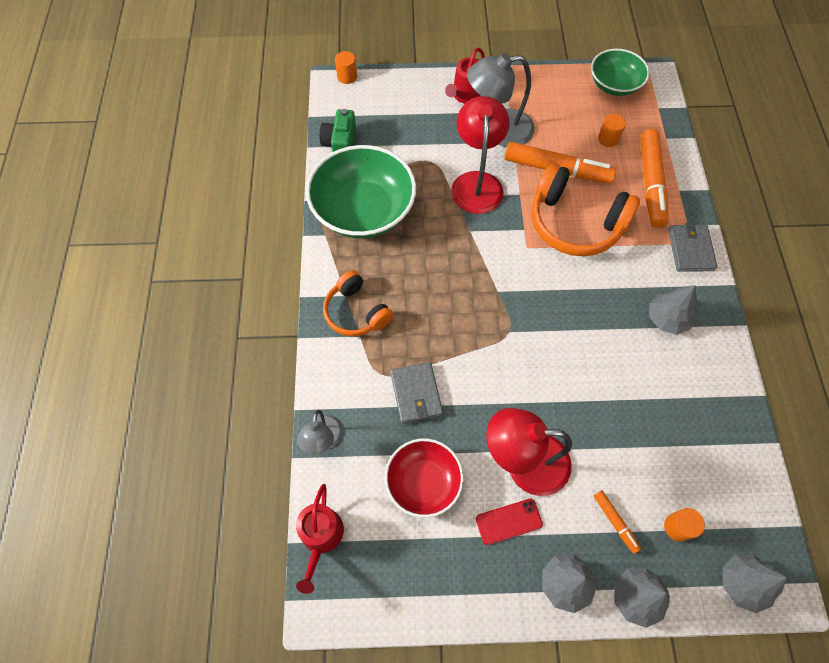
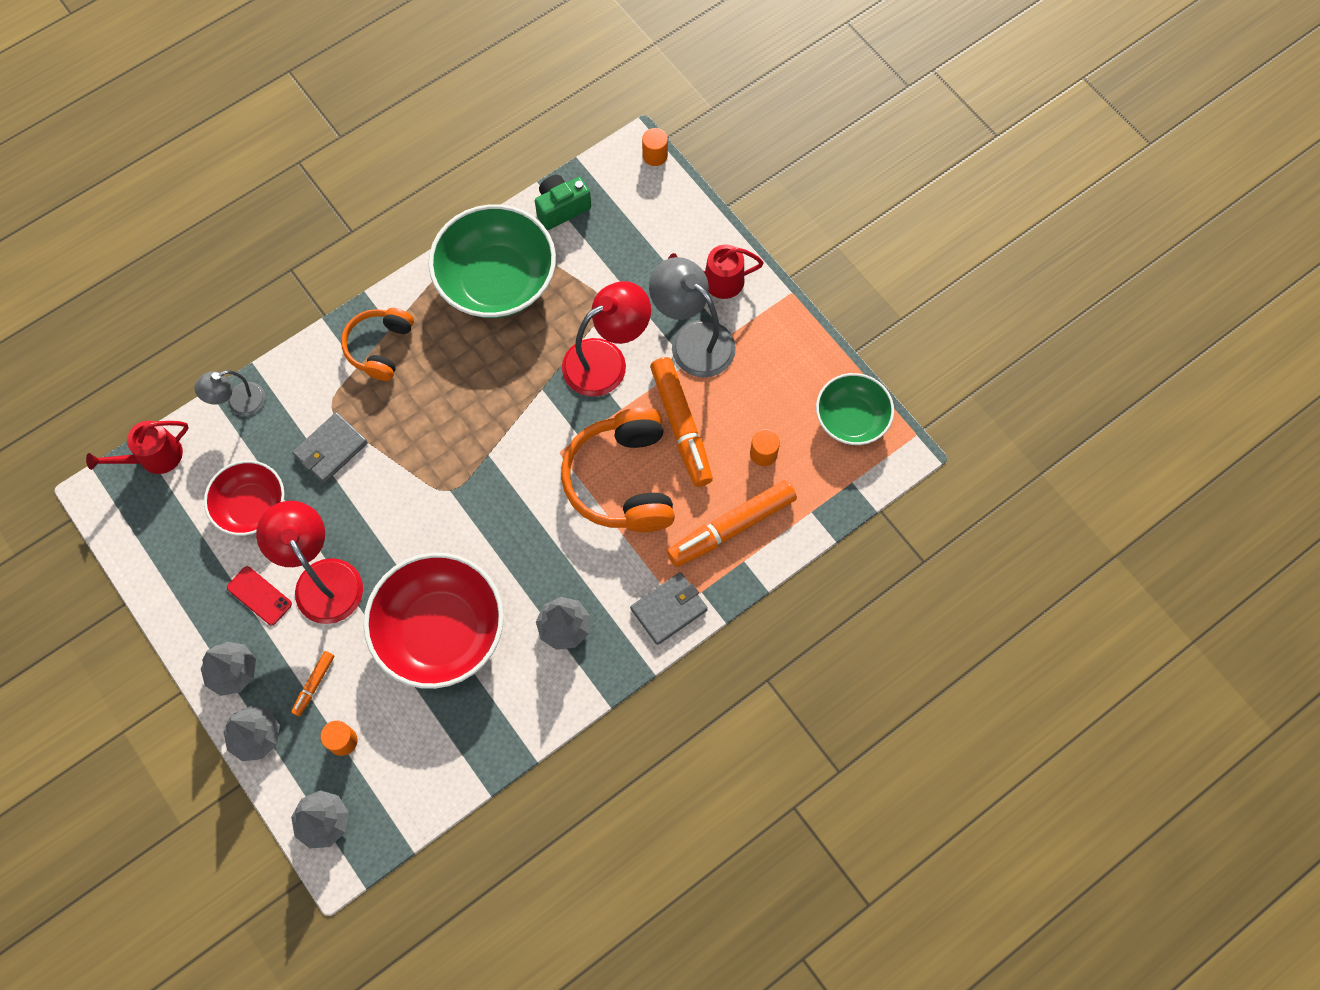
camera: 55 degrees right, 5 degrees up
(622, 401) = (440, 631): none -> red bowl

